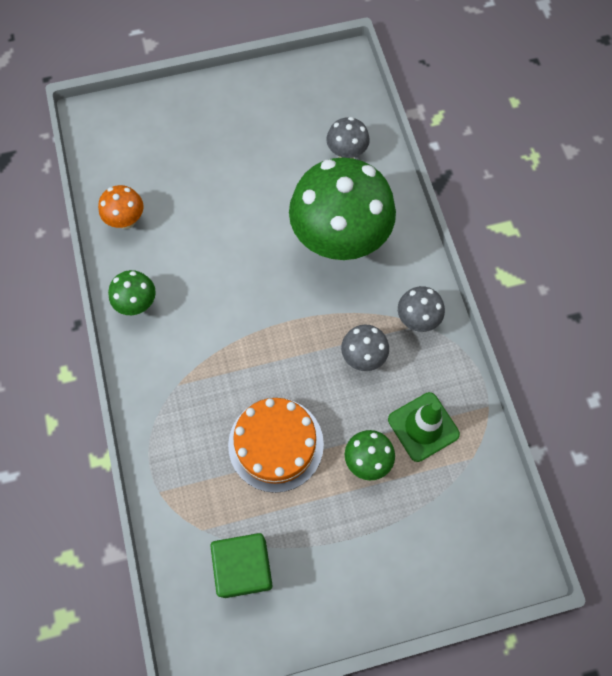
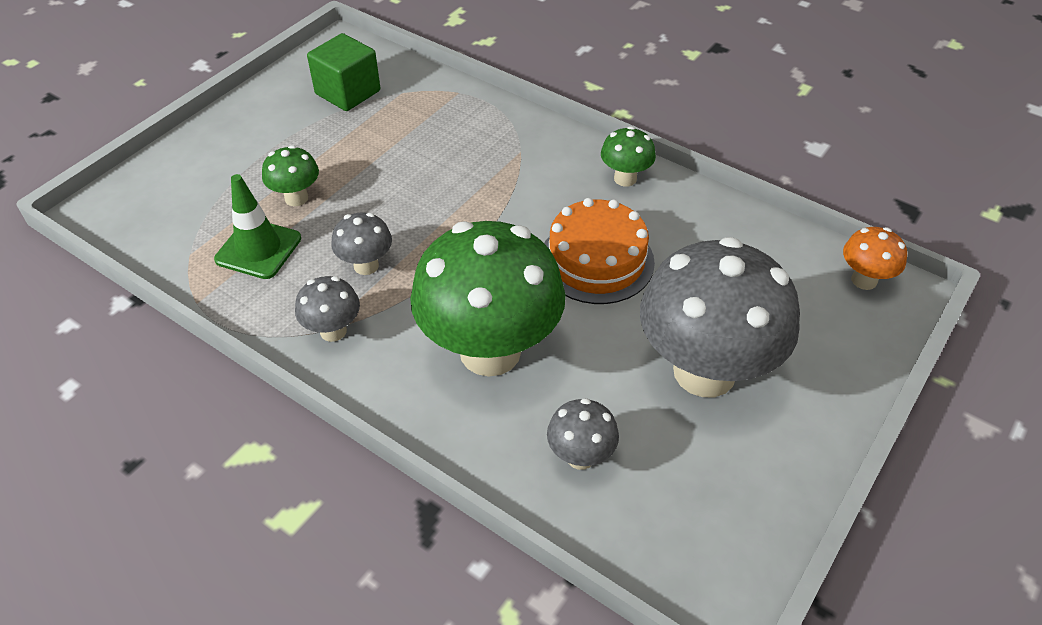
camera: 140 degrees right, 20 degrees down
(126, 220) = (724, 229): orange mushroom -> orange mushroom (864, 280)
(242, 150) = (704, 372): none -> grey mushroom
(276, 444) = (392, 164): orange cake -> orange cake (596, 260)

